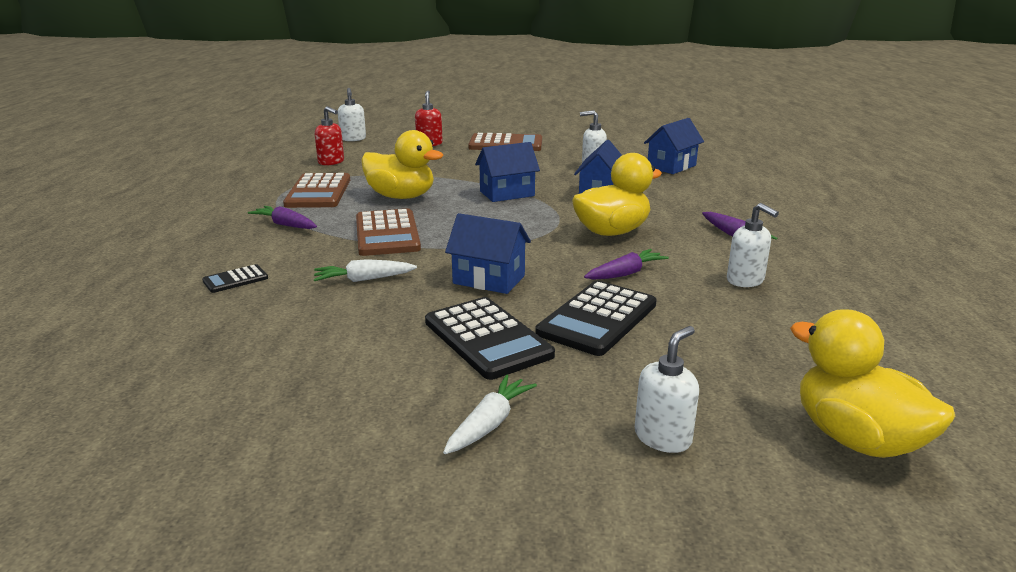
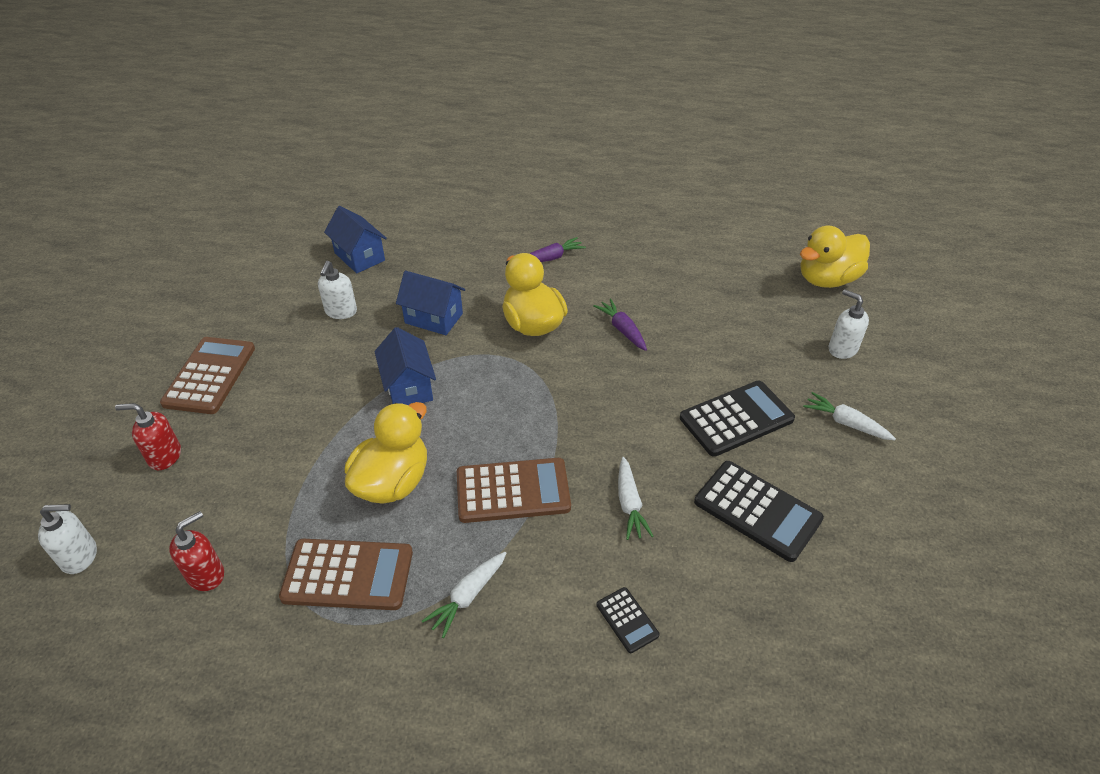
camera: 85 degrees left, 20 degrees up
(285, 225) = (468, 596): purple carrot -> white carrot
(489, 279) = (632, 413): blue house -> none
(597, 319) = (700, 356): black calculator -> black calculator (757, 510)
(745, 280) = (636, 272): white soap dispenser -> none

